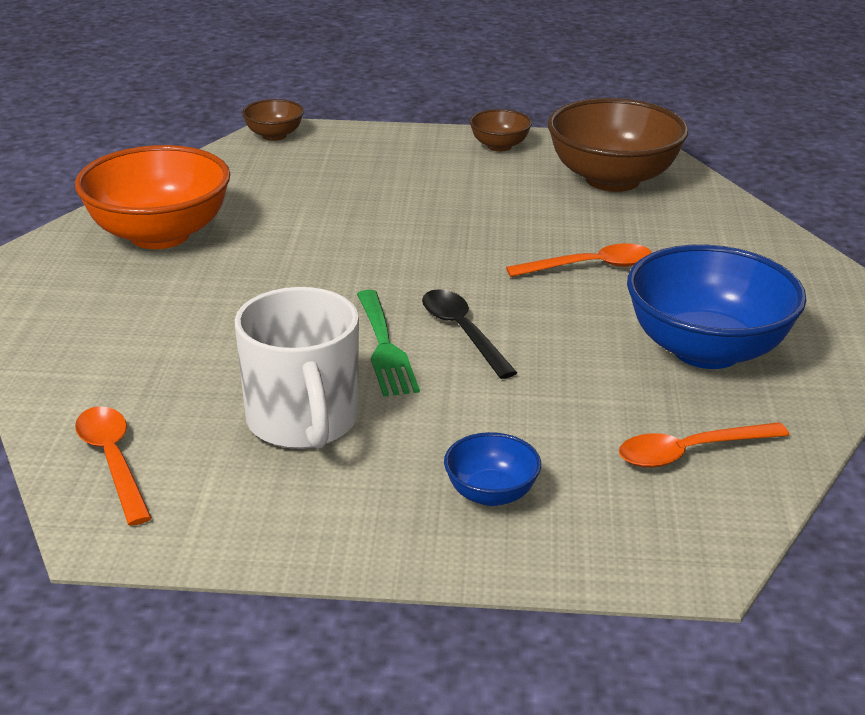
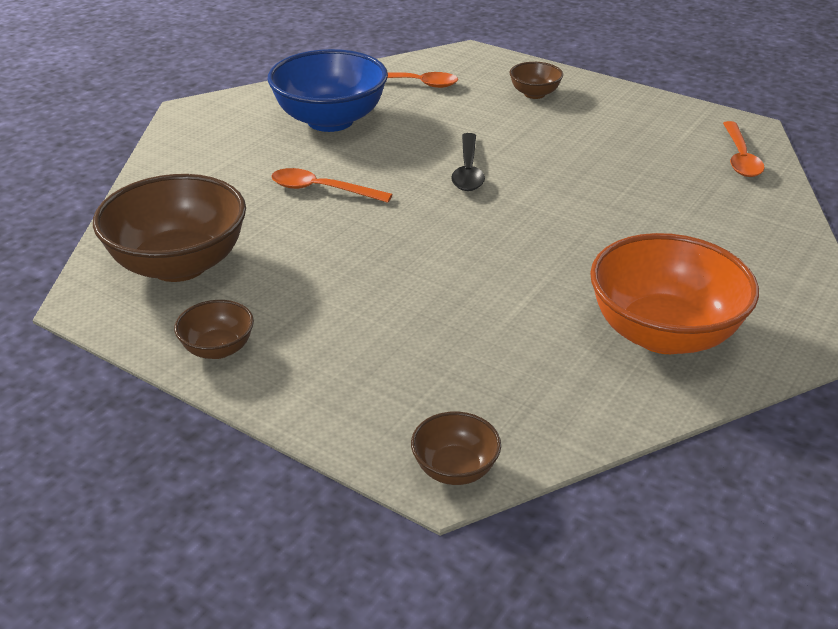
camera: 150 degrees left, 5 degrees up
(303, 421) = (614, 148): white mug -> none
(385, 348) = (530, 175): green fork -> none
(491, 493) = (534, 94): blue bowl -> brown bowl

